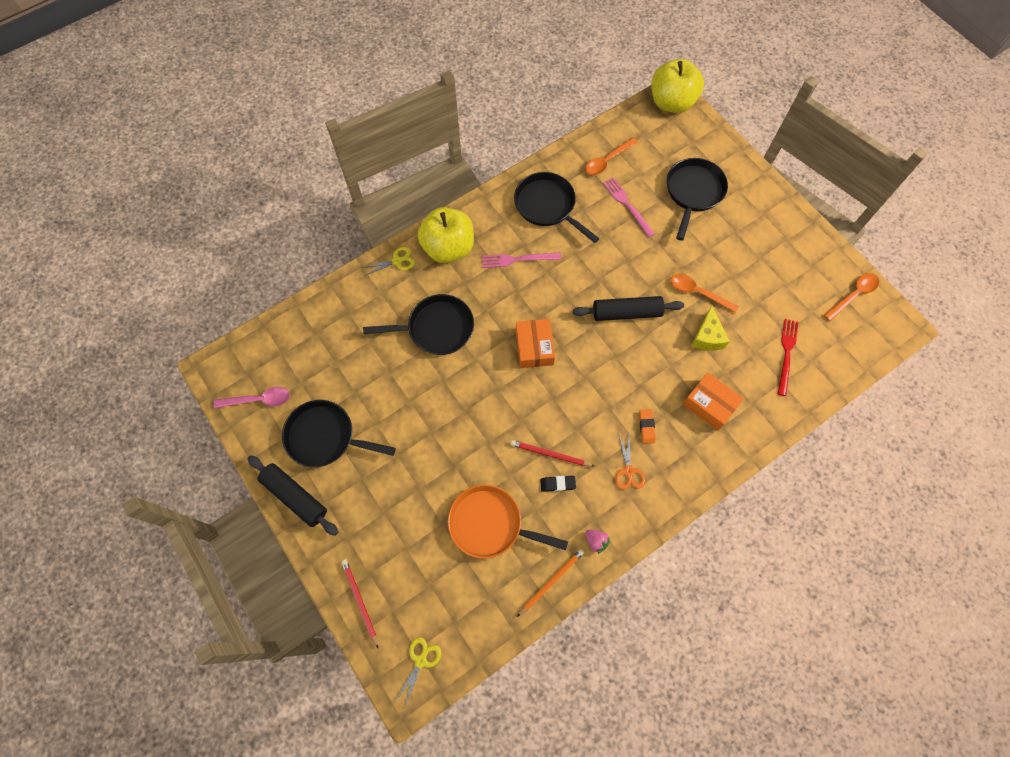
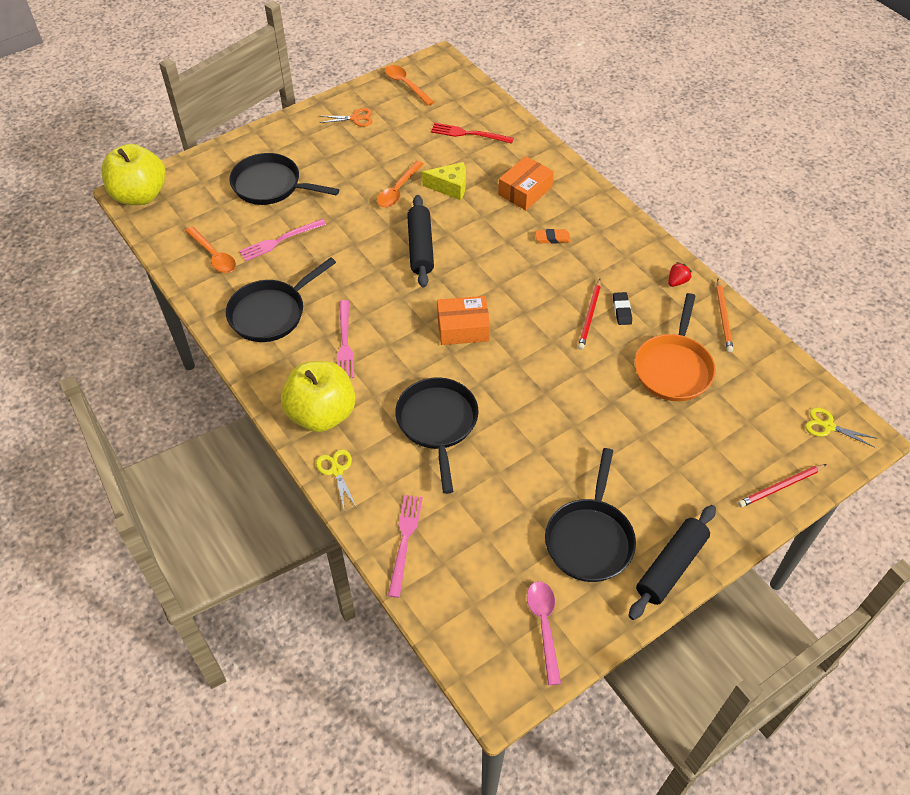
camera: 90 degrees left, 15 degrees down
(335, 308) = (405, 541): none -> pink fork
(551, 581) = (723, 317): orange pencil -> orange pencil turned 135 degrees counterclockwise
(596, 541) = (677, 281): pink strawberry -> red strawberry
(628, 471) = (601, 254): orange scissors -> orange scissors (355, 118)

